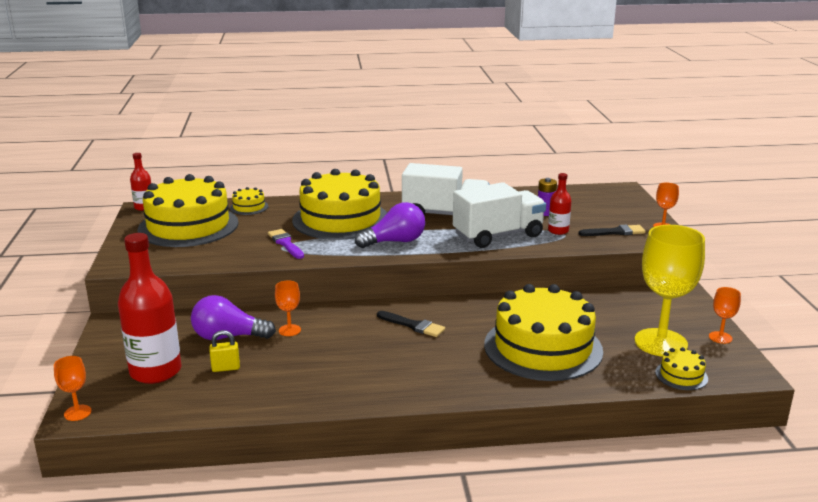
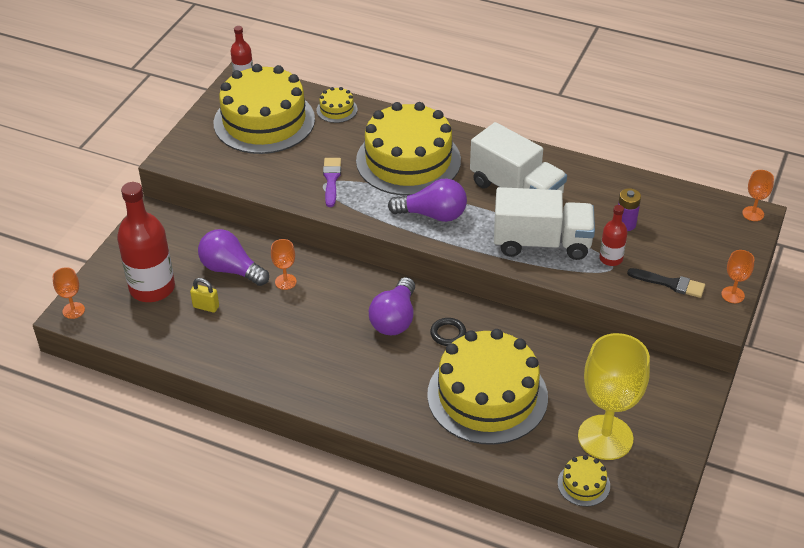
camera: 30 degrees right, 20 degrees up
(413, 325) = (394, 319): black brush -> purple light bulb
(468, 321) = (448, 334): none -> black ring
(720, 337) = (672, 456): orange goblet -> orange goblet (753, 214)

